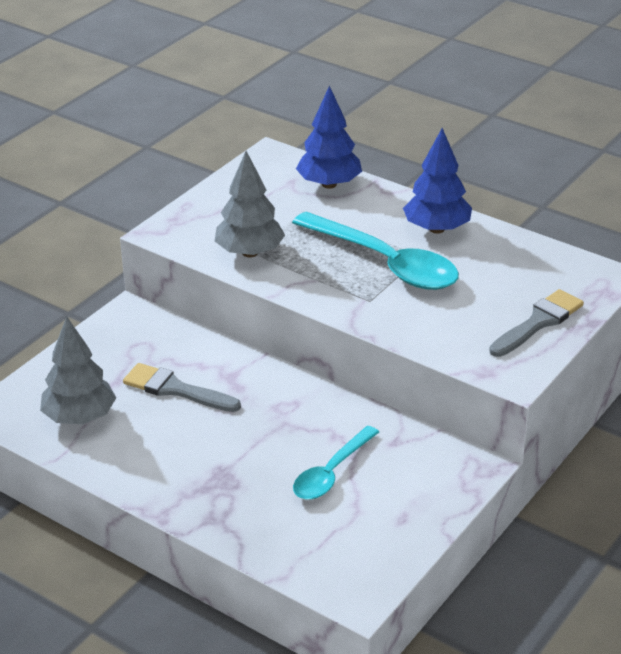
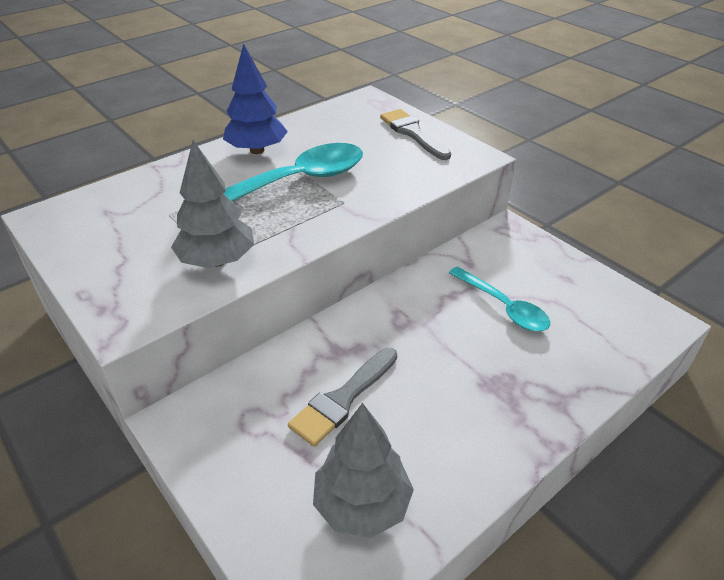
camera: 75 degrees left, 5 degrees up
(329, 184) = (135, 191): blue tree -> none

